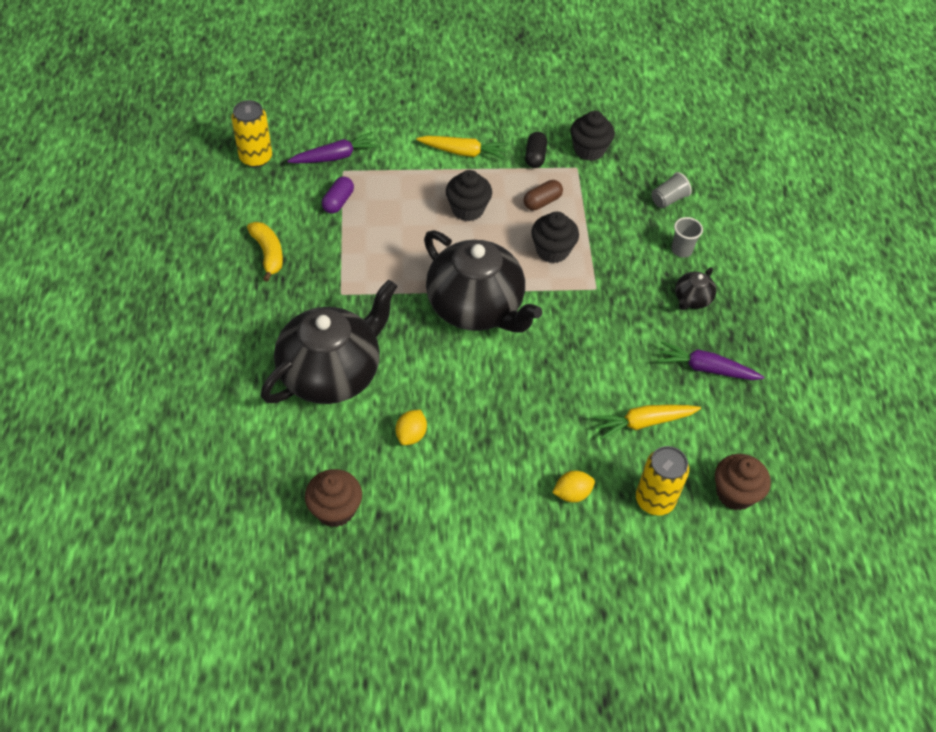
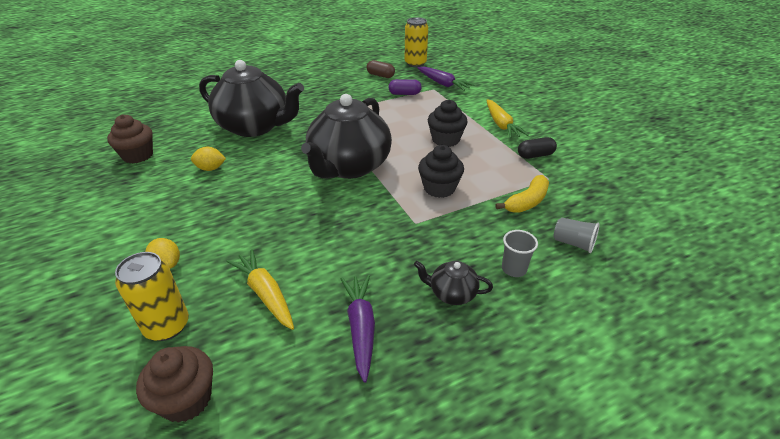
camera: 70 degrees right, 15 degrees down
(268, 254) = (341, 85): yellow banana -> yellow banana (526, 202)
(542, 202) = (489, 170): brown capsule -> brown capsule (380, 75)
(589, 150) = (577, 180): black cupcake -> none

